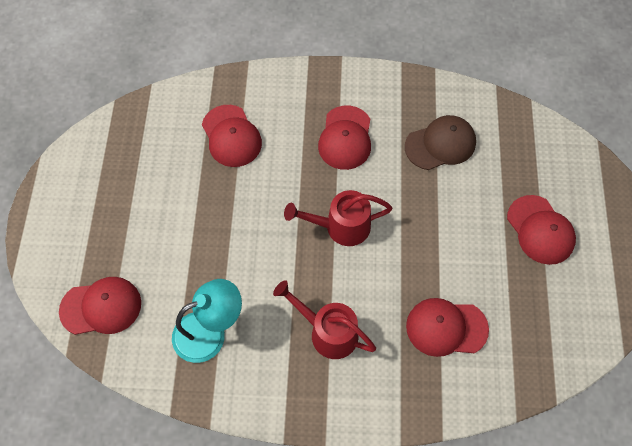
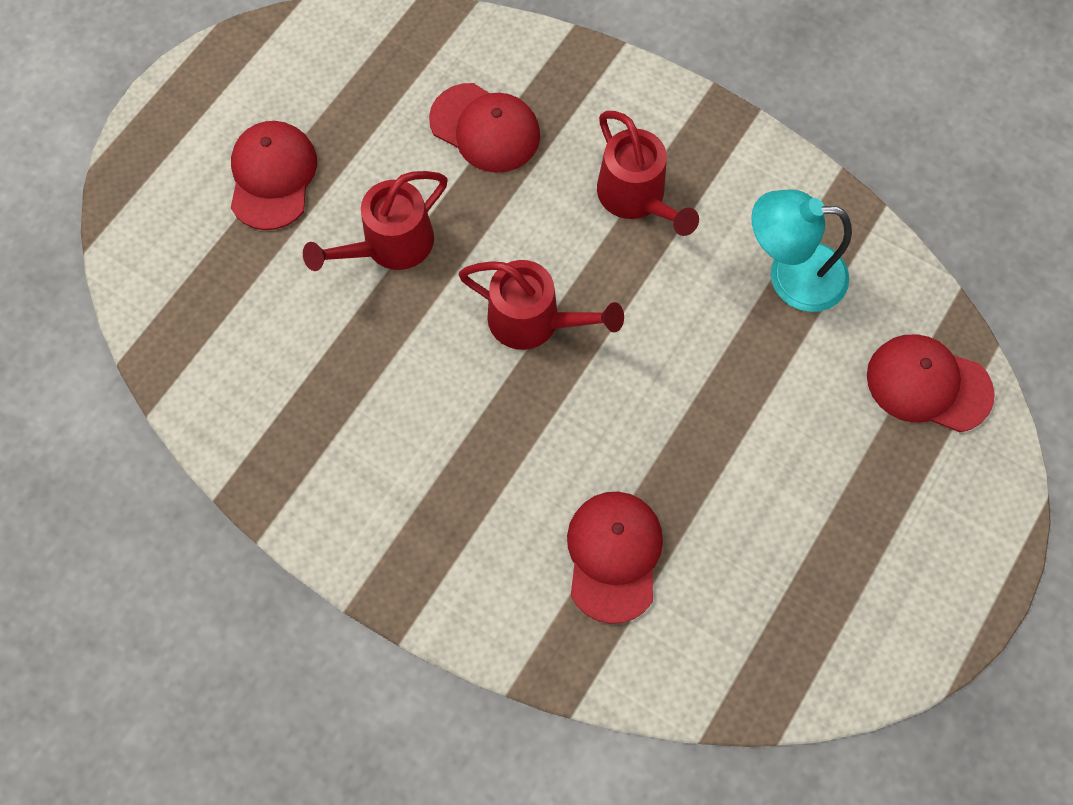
camera: 150 degrees left, 5 degrees up
(345, 138) = (439, 453): red cap -> none
(440, 144) = (307, 365): brown cap -> none
(447, 226) = (389, 246): none -> red watering can

